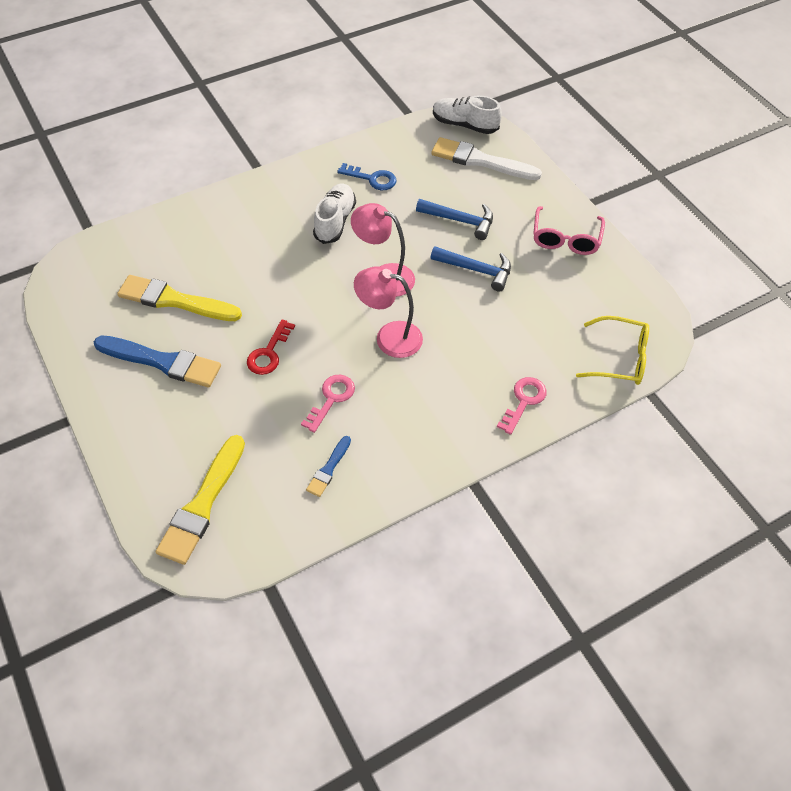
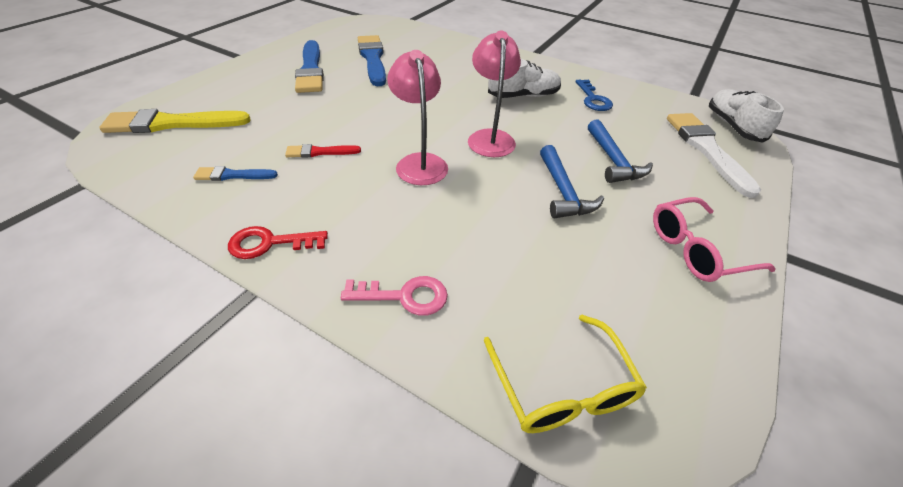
camera: 60 degrees right, 10 degrees down
(175, 300) = (373, 59): yellow brush -> blue brush
(269, 353) = (351, 107): red key -> red key (270, 243)
(331, 399) = (320, 152): pink key -> red brush

